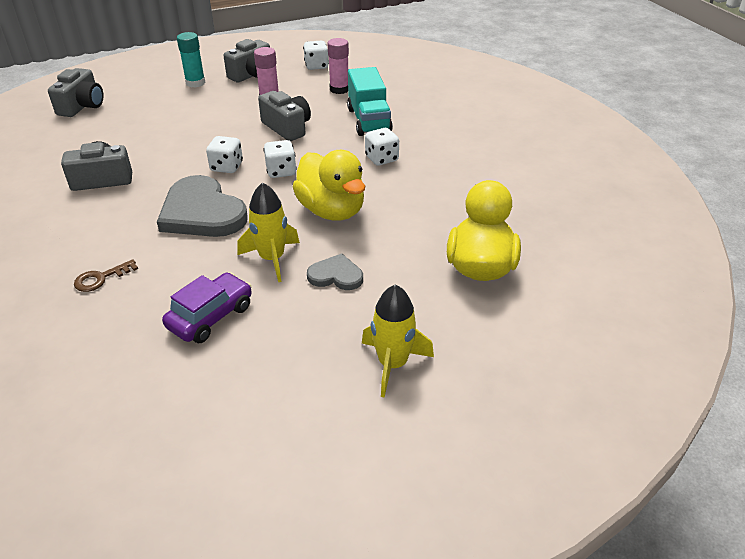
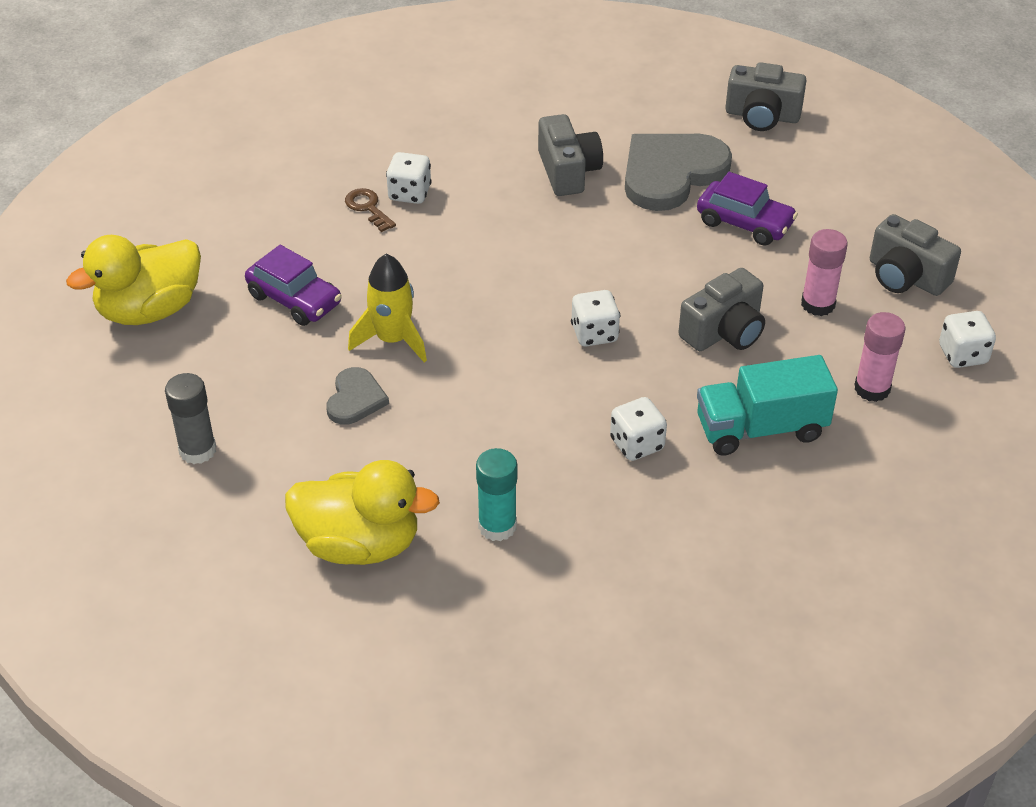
camera: 90 degrees right, 5 degrees up
(189, 117) = (744, 223): none -> purple car
(195, 83) = (860, 215): turquoise glue stick -> turquoise glue stick (497, 526)
(202, 212) = (492, 268): grey heart -> grey heart (671, 173)
(226, 167) = (603, 278): white dice -> white dice (409, 193)
(331, 210) = (495, 391): yellow duck -> yellow duck (150, 310)
(392, 364) = (197, 450): yellow rocket -> grey glue stick

